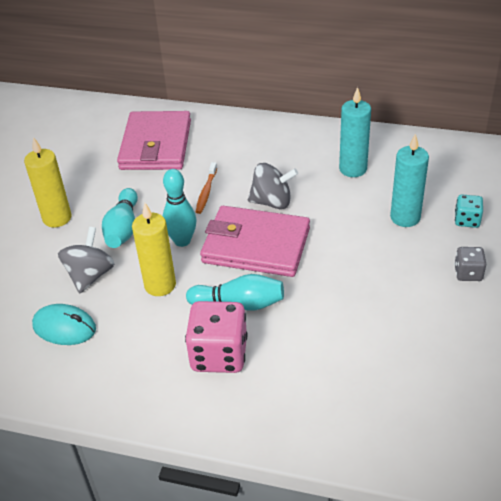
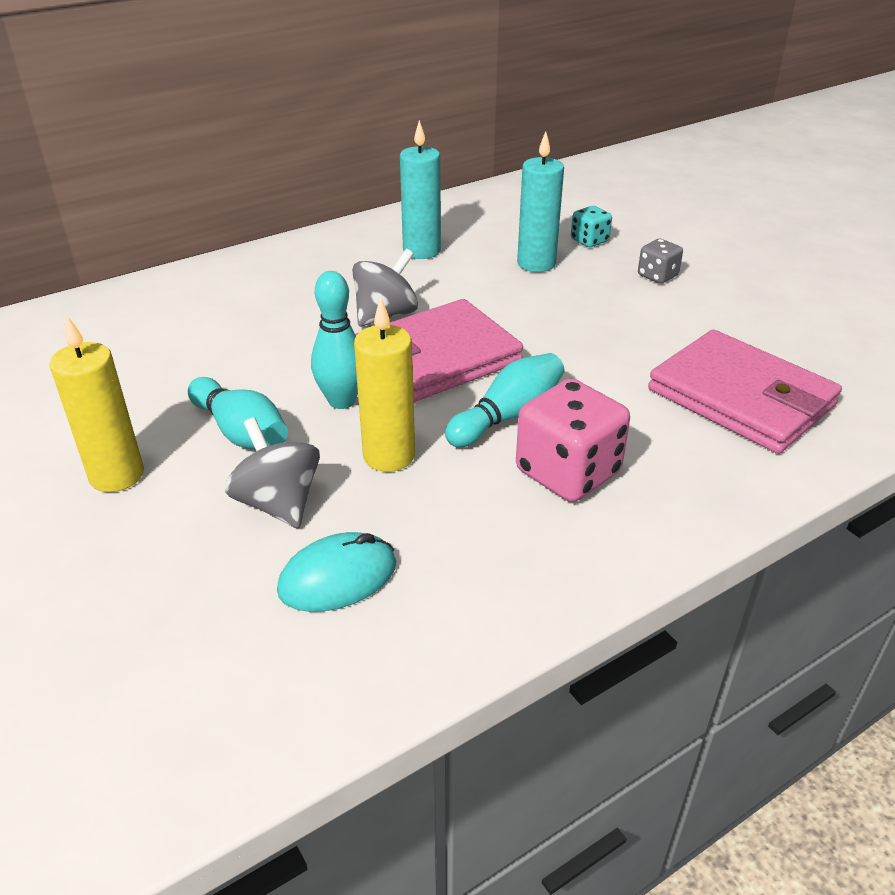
camera: 50 degrees left, 5 degrees down
(156, 145) = (143, 333): pink wallet -> pink wallet (741, 398)
(206, 192) = (291, 344): orange toothbrush -> none

